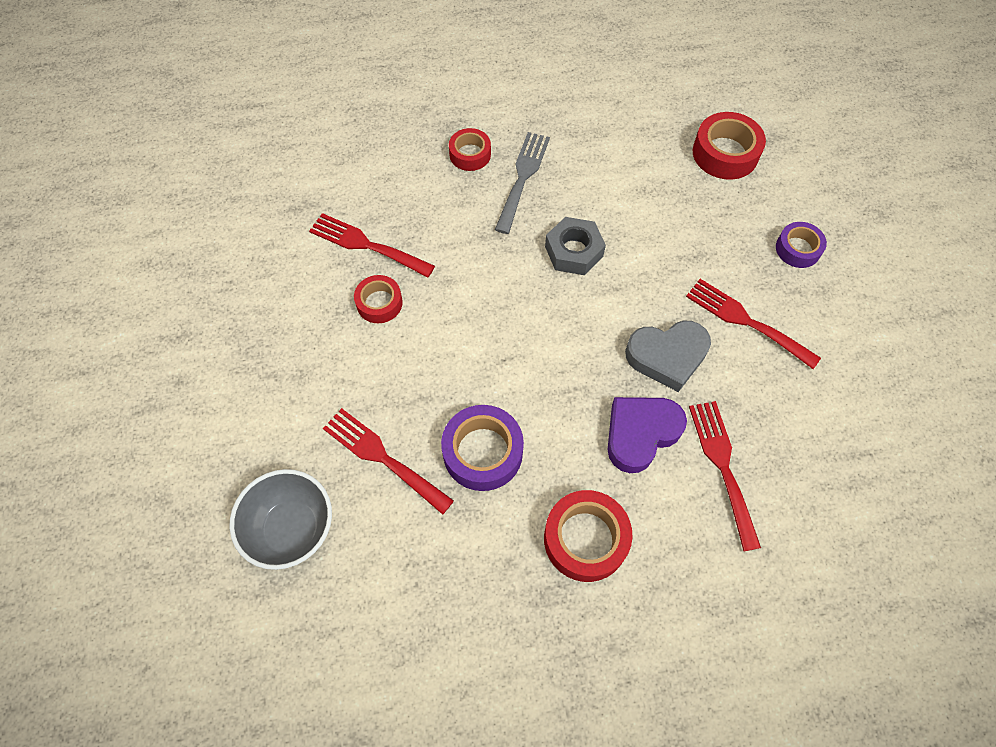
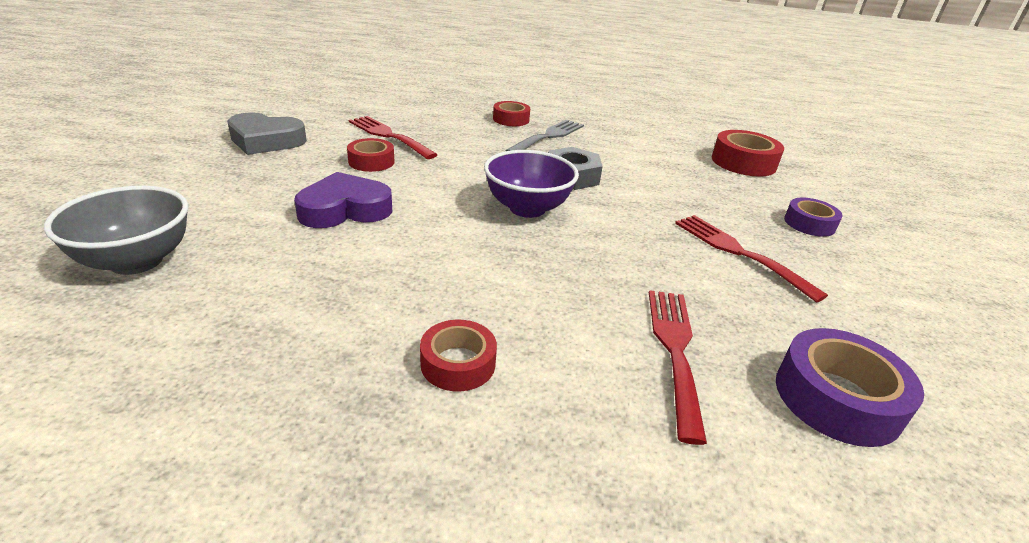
camera: 15 degrees right, 30 degrees down
(382, 457) = (282, 241): red fork -> none
(482, 452) = (389, 264): purple tape -> purple tape (837, 398)
(555, 325) = (527, 208): none -> purple bowl
(585, 539) = (458, 363): red tape -> red tape, size x0.63
(640, 434) = (579, 297): purple heart -> purple heart (345, 209)
(667, 356) = (638, 253): grey heart -> grey heart (266, 141)

